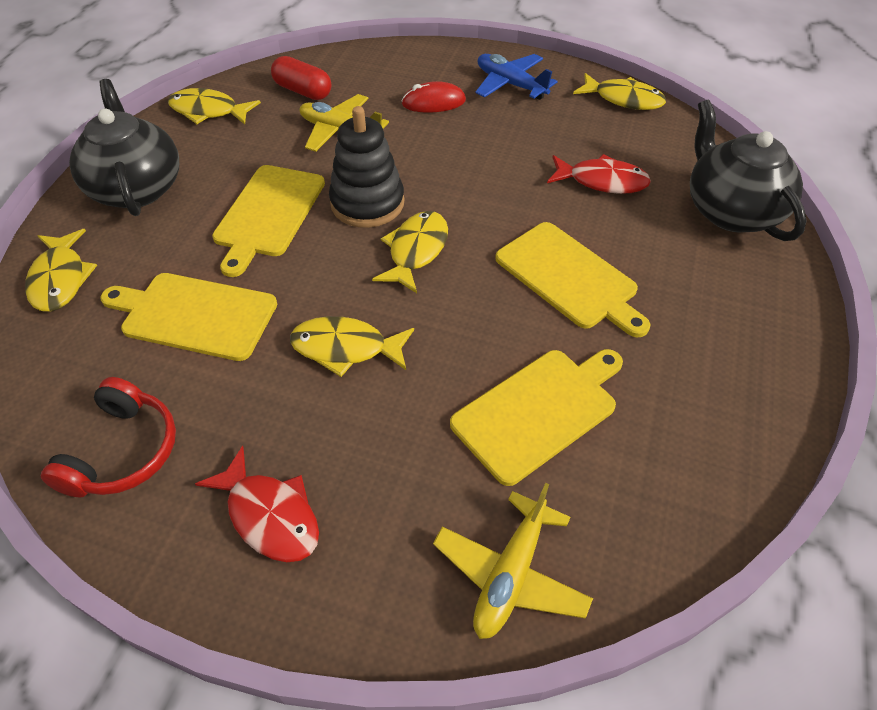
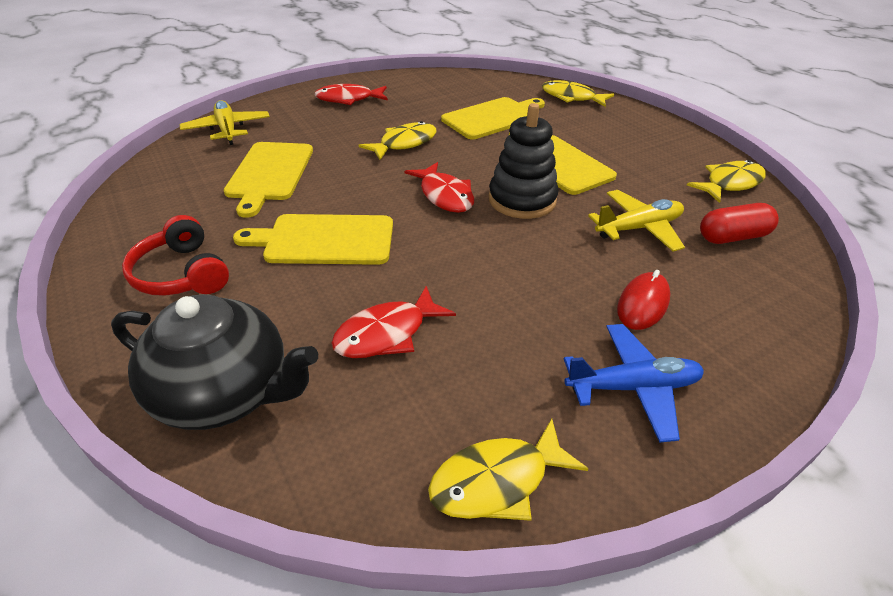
camera: 130 degrees right, 10 degrees down
(123, 451) = (431, 85): red headphones -> red headphones (182, 274)
(137, 188) = (641, 133): black teapot -> none
(416, 251) = (445, 195): yellow fish -> red fish

